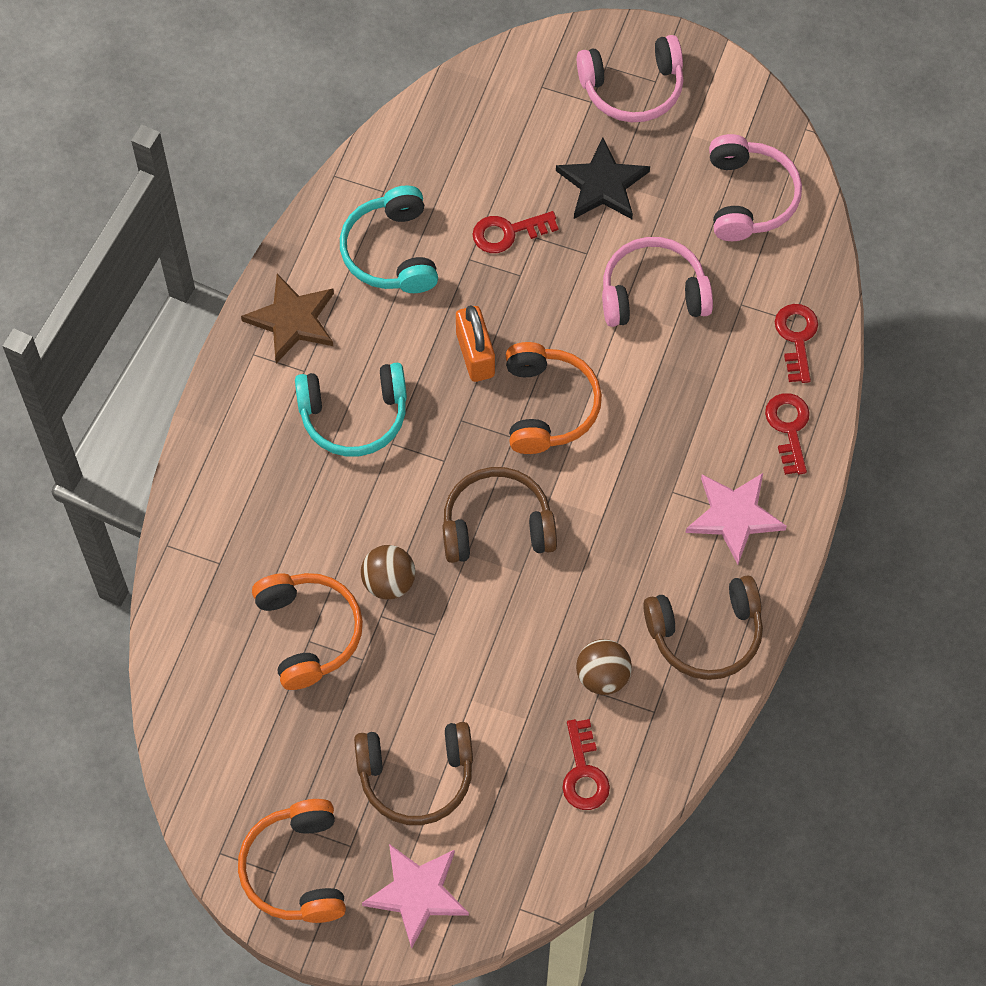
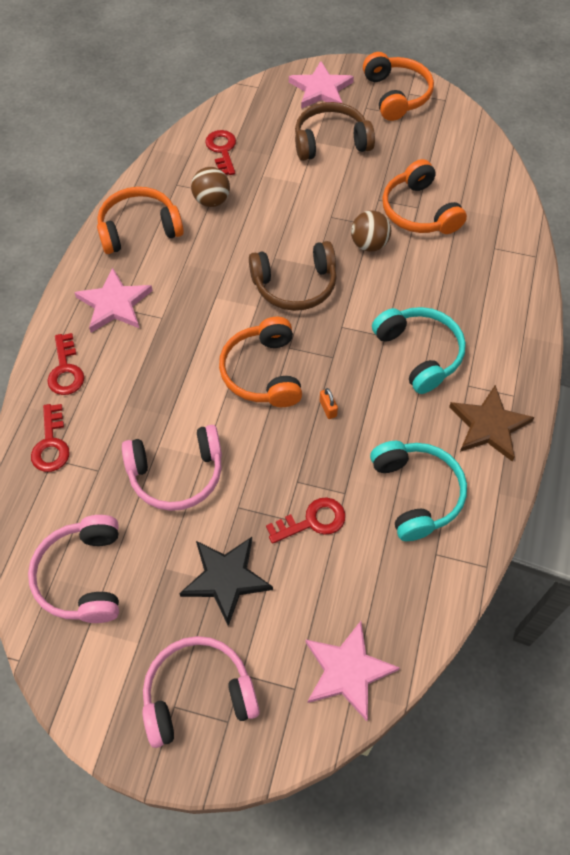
camera: 175 degrees right, 5 degrees down
(354, 416) = (419, 353): turquoise headphones -> turquoise headphones turned 75 degrees clockwise
(475, 355) = (328, 408): orange padlock -> orange padlock, size x0.47
(490, 96) = (347, 671): none -> pink star
(706, 634) = (139, 229): brown headphones -> orange headphones

